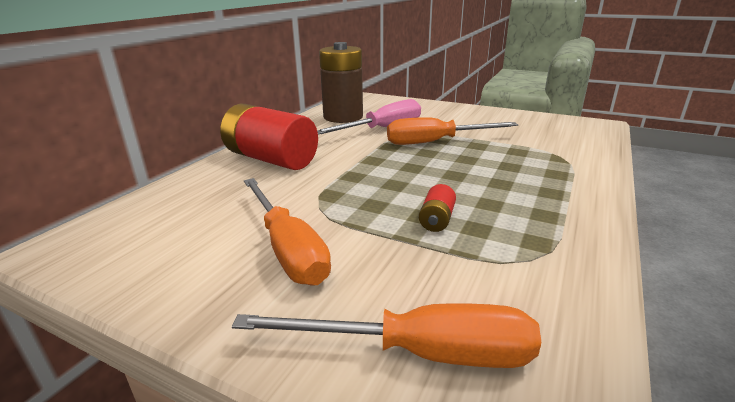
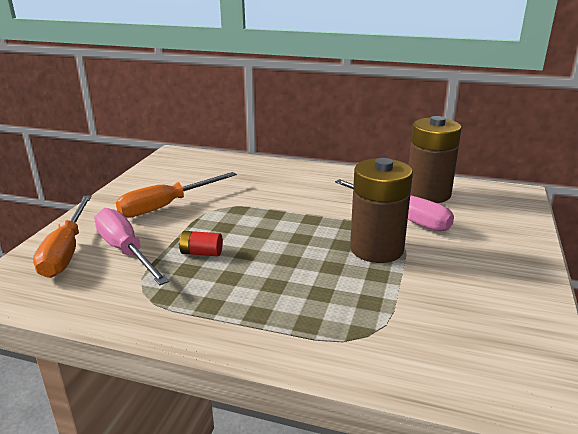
camera: 80 degrees right, 0 degrees up
(271, 159) = (299, 180): red battery -> none
(426, 280) = (126, 251): none -> pink screwdriver
(436, 142) = (376, 249): orange screwdriver -> brown battery

